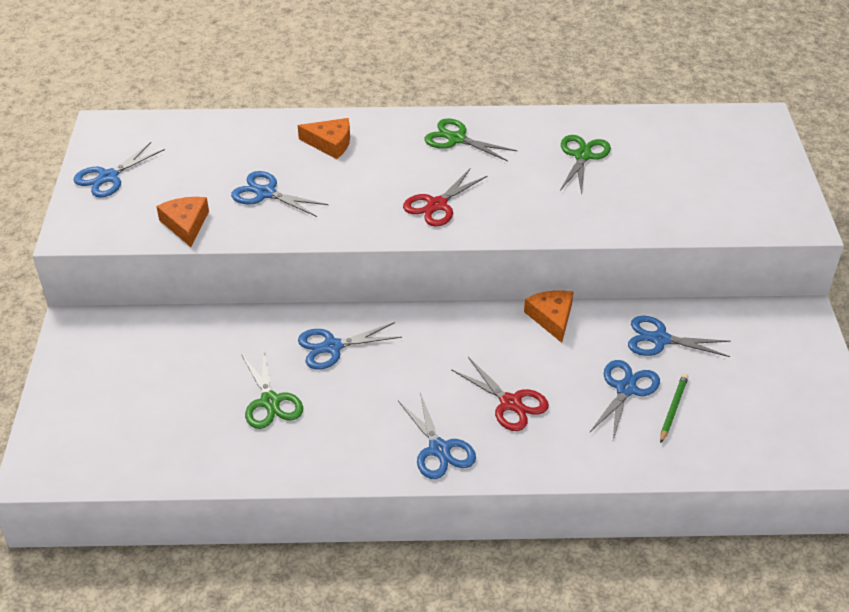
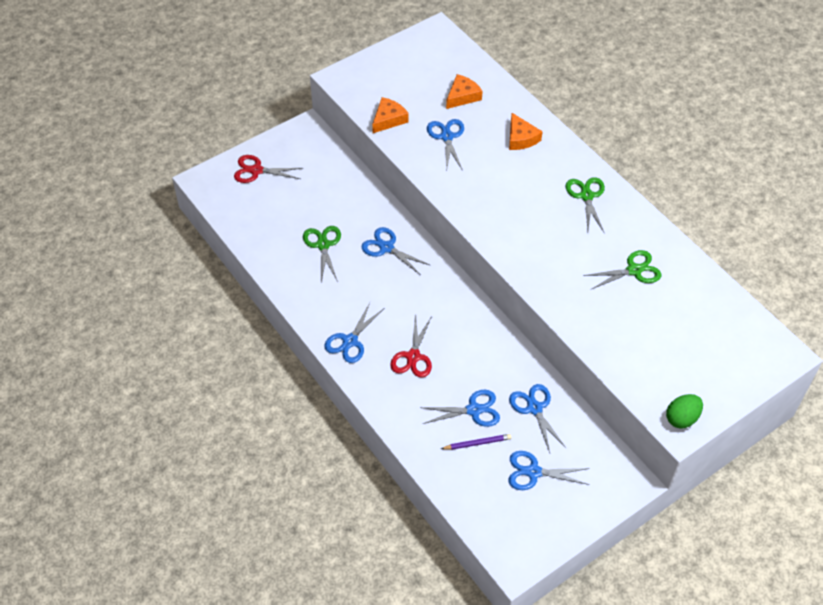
camera: 55 degrees right, 10 degrees up
(108, 177) = (396, 62): blue scissors -> blue scissors (533, 472)
(270, 401) = (323, 245): green scissors -> green scissors turned 135 degrees clockwise
(437, 205) = (511, 221): red scissors -> red scissors (256, 170)
(551, 318) = (504, 341): orange cheese -> orange cheese (462, 96)
(673, 409) = (477, 443): green pencil -> purple pencil
(792, 216) = (681, 418): none -> green egg

